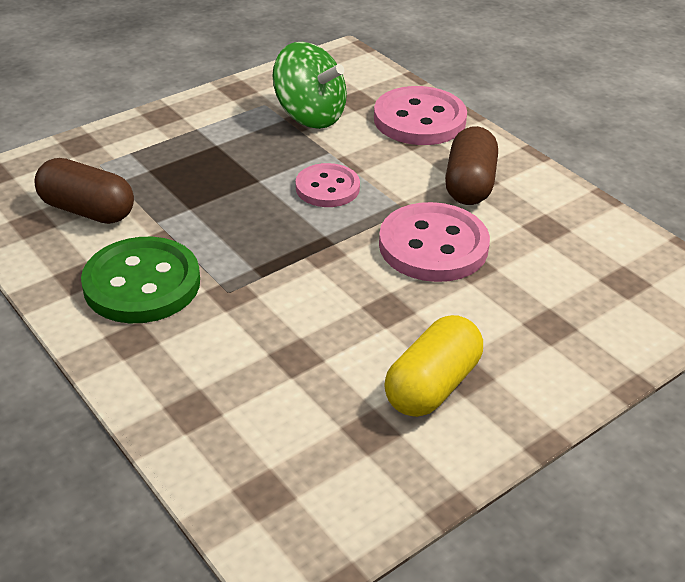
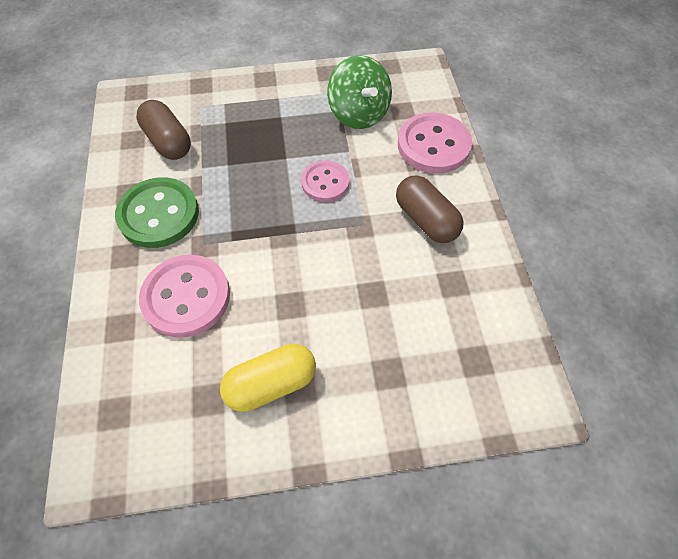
camera: 30 degrees right, 20 degrees up
(433, 246) = (359, 264): pink button -> pink button (186, 297)
(469, 184) = (426, 220): brown capsule -> brown capsule turned 75 degrees counterclockwise

